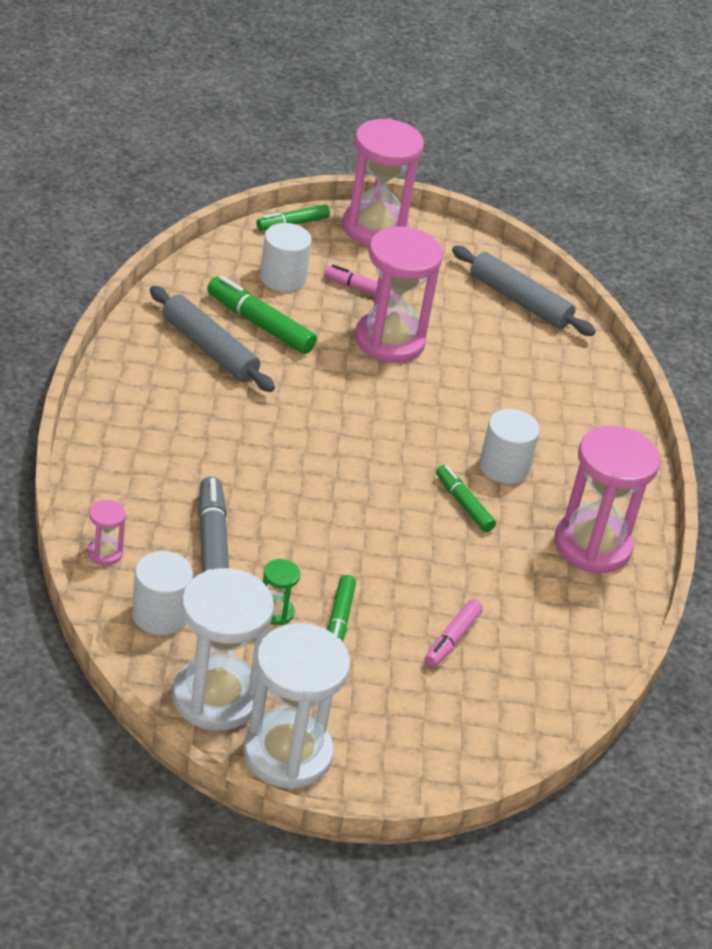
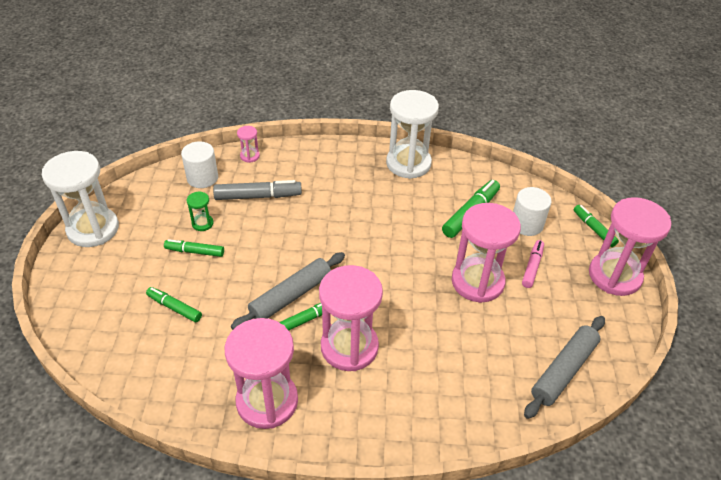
camera: 95 degrees right, 5 degrees up
(209, 349) = (436, 191): grey rolling pin -> grey rolling pin (291, 296)
(216, 698) = (139, 200): white hourglass -> white hourglass (408, 163)
(452, 639) = (174, 308): pink marker -> green marker
(504, 467) = (349, 347): white cylinder -> pink hourglass

